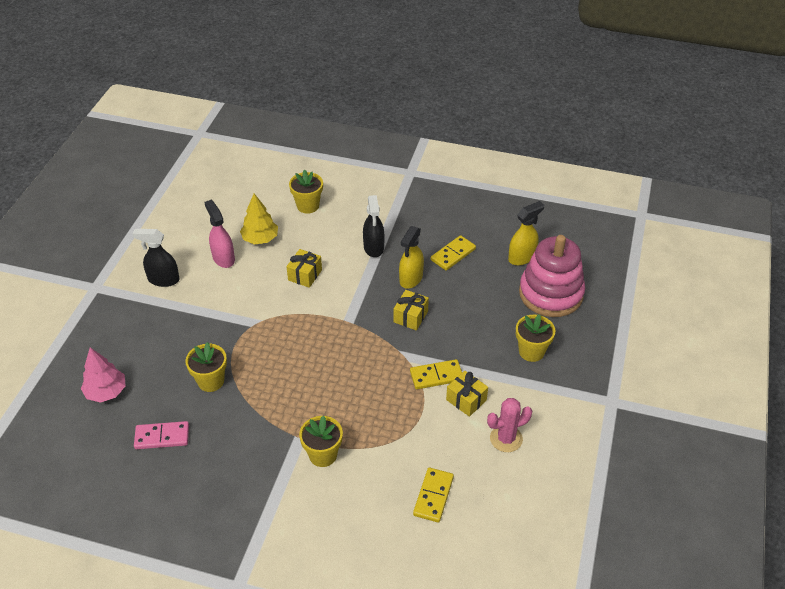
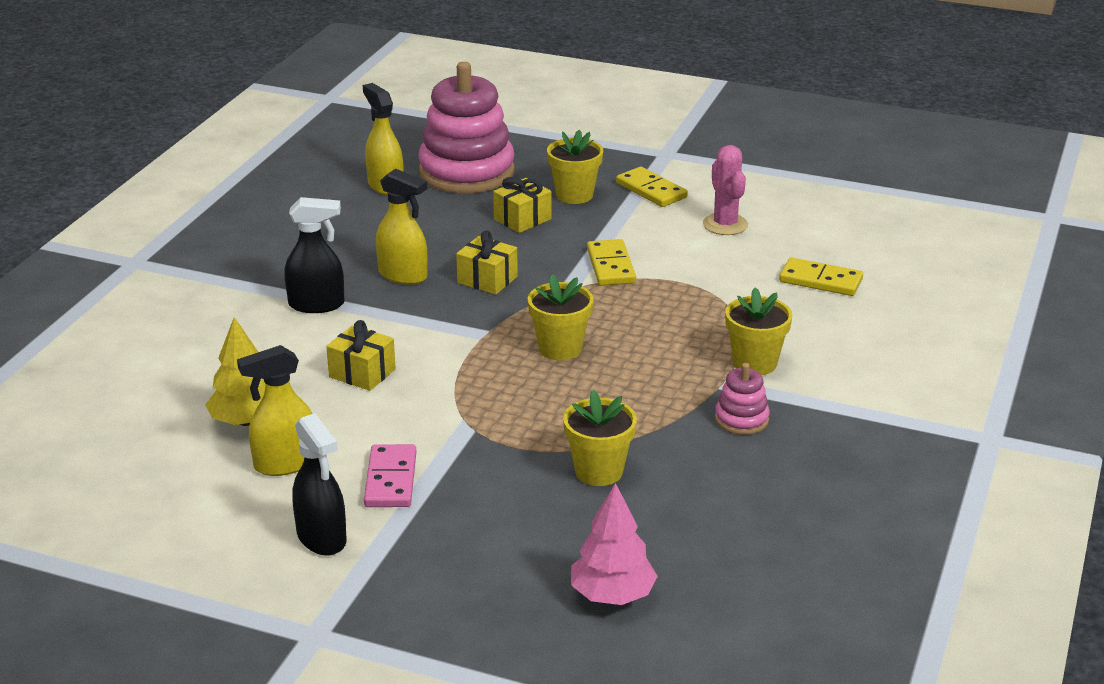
camera: 85 degrees left, 15 degrees down
(162, 437) = (720, 521): pink domino -> pink domino (391, 480)
(163, 280) = (322, 538): black spray bottle -> black spray bottle turned 45 degrees counterclockwise
(223, 258) = (285, 464): pink spray bottle -> yellow spray bottle
(260, 447) = (741, 419): none -> pink stacking toy
(308, 206) = (174, 367): yellow flower pot -> yellow flower pot (560, 348)
(453, 254) = (360, 237): yellow domino -> yellow domino (651, 190)
(466, 400) = (657, 247): yellow gift -> yellow gift (522, 219)

